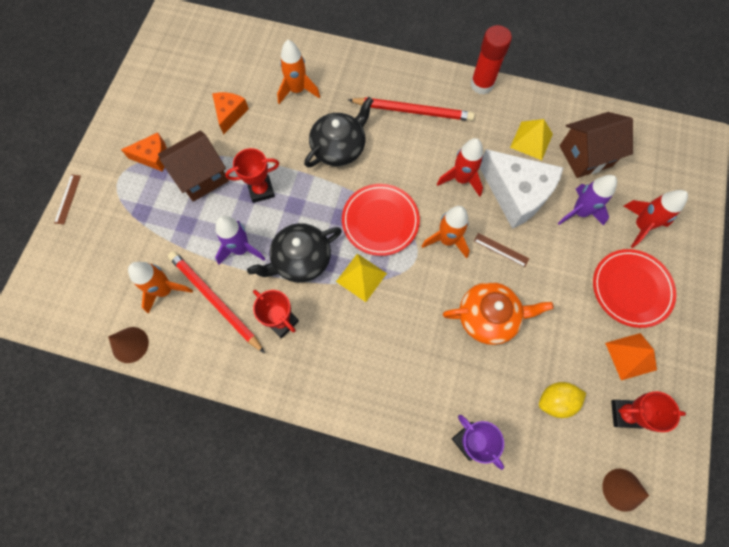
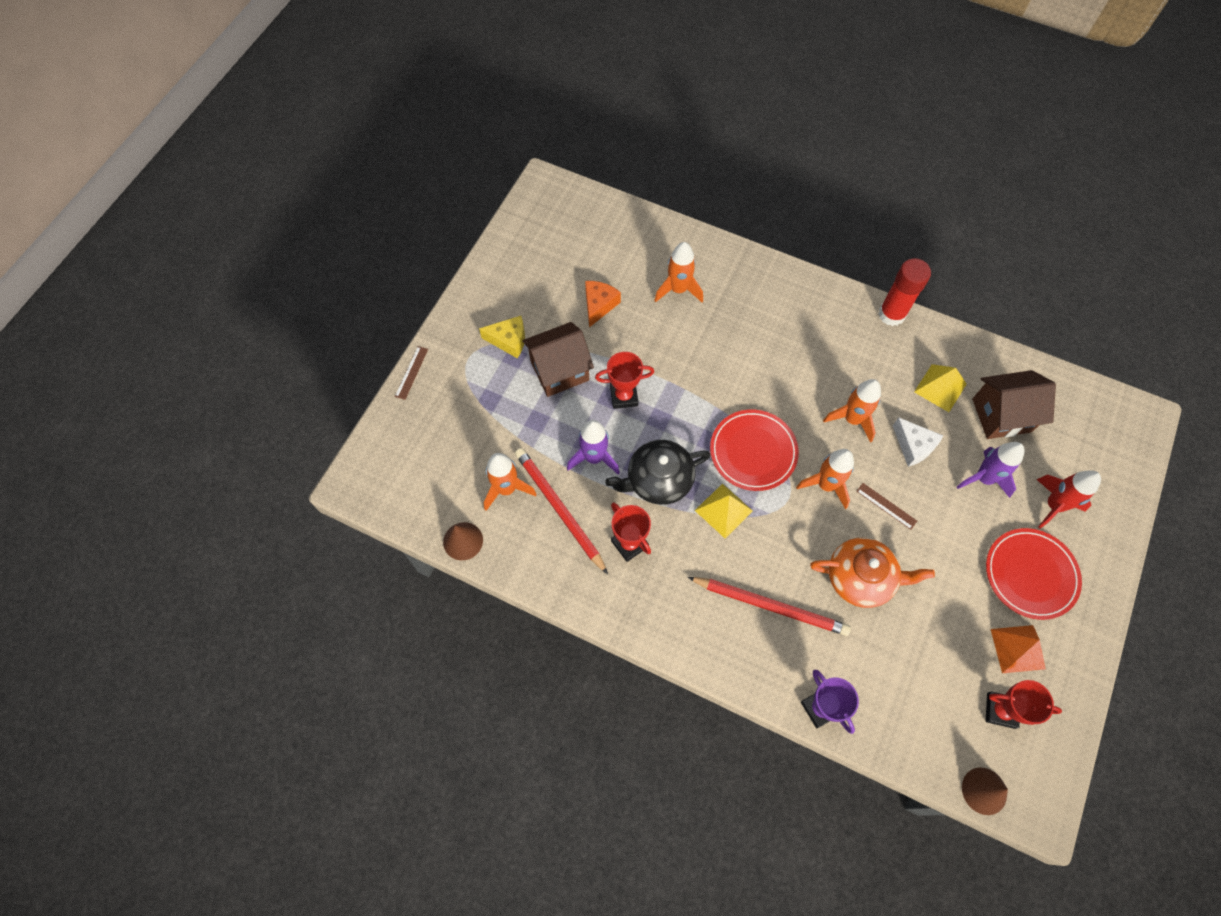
camera: 10 degrees right, 5 degrees down
(153, 157) = (509, 340): orange cheese -> yellow cheese
(339, 147) = (717, 361): black teapot -> none
(413, 111) = (807, 333): red pencil -> red pencil (771, 606)
(461, 179) = (852, 419): red rocket -> orange rocket
(516, 194) = (913, 446): white cheese -> white cheese, size x0.53
(555, 401) = (923, 682): yellow lemon -> none

